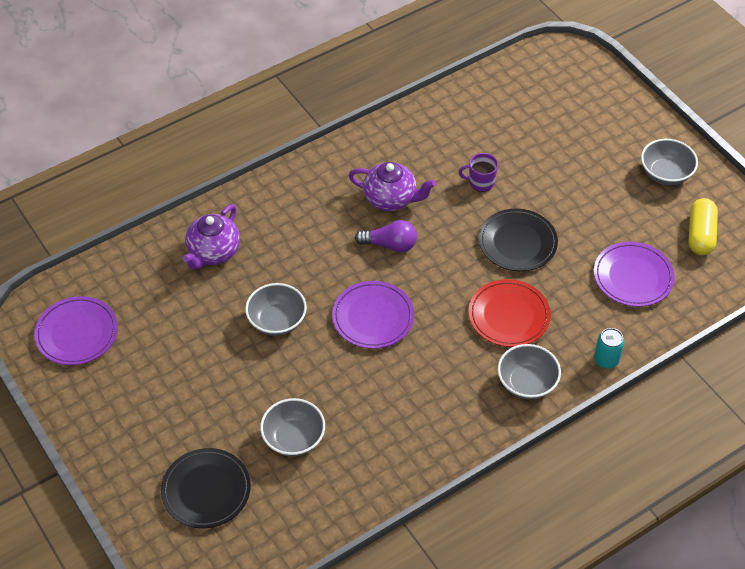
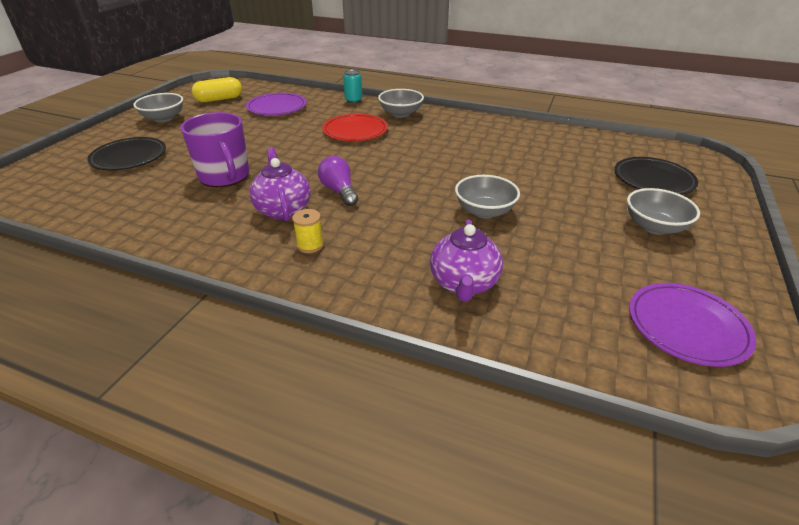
camera: 125 degrees left, 15 degrees down
(213, 252) = (464, 283): purple teapot -> purple teapot turned 105 degrees clockwise
(293, 438) = (561, 165): grey bowl -> grey bowl (654, 227)
(327, 195) = (310, 245): none -> yellow spool
(373, 317) = (421, 173): purple plate -> none
(480, 182) = (225, 176): purple mug -> purple mug, size x1.93
(517, 243) = (282, 145): black plate -> black plate (129, 157)

